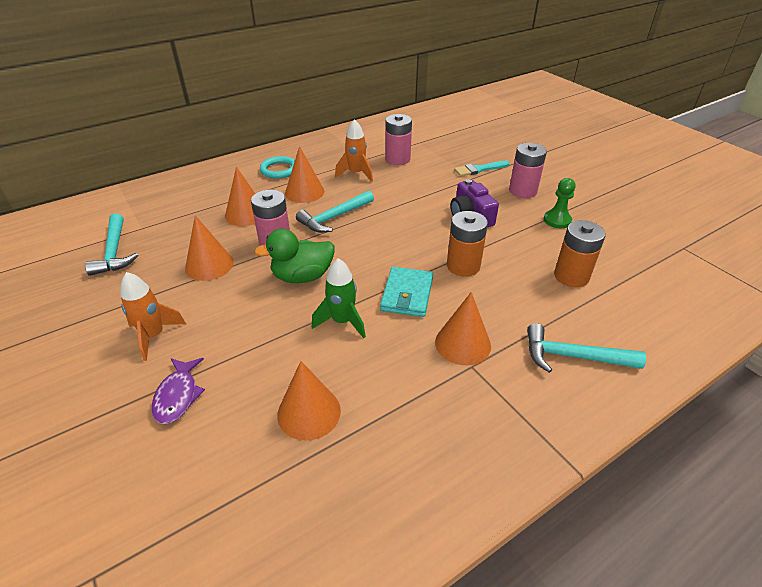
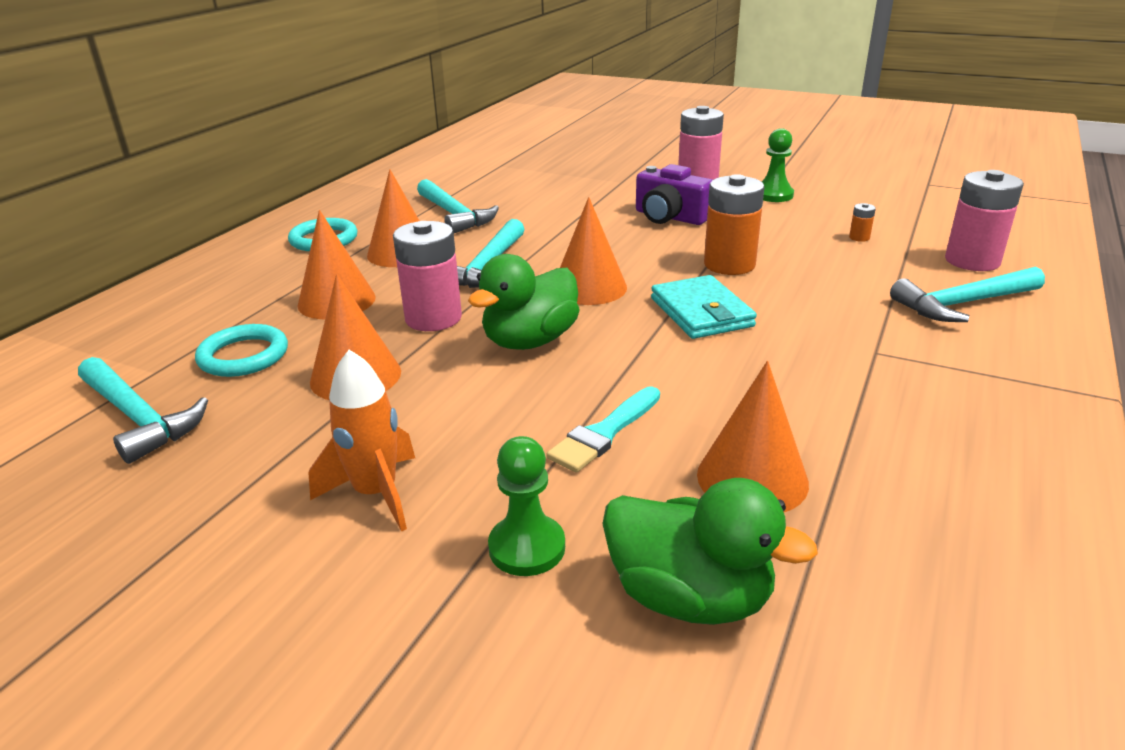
camera: 30 degrees left, 10 degrees down
(178, 396) = (527, 547): purple fish -> green pawn
(180, 233) = (243, 356): none -> turquoise ring
(210, 459) = (690, 597): none -> green duck
(342, 321) = (657, 368): green rocket -> none
(356, 174) = (454, 215): orange rocket -> turquoise hammer
(397, 159) = (494, 187): pink battery -> pink battery (972, 261)
(463, 343) = (835, 335): orange cone -> orange cone (589, 287)
(479, 169) = (617, 173): turquoise brush -> turquoise brush (604, 433)
(571, 276) = (859, 237): orange battery -> orange battery, size x0.41

